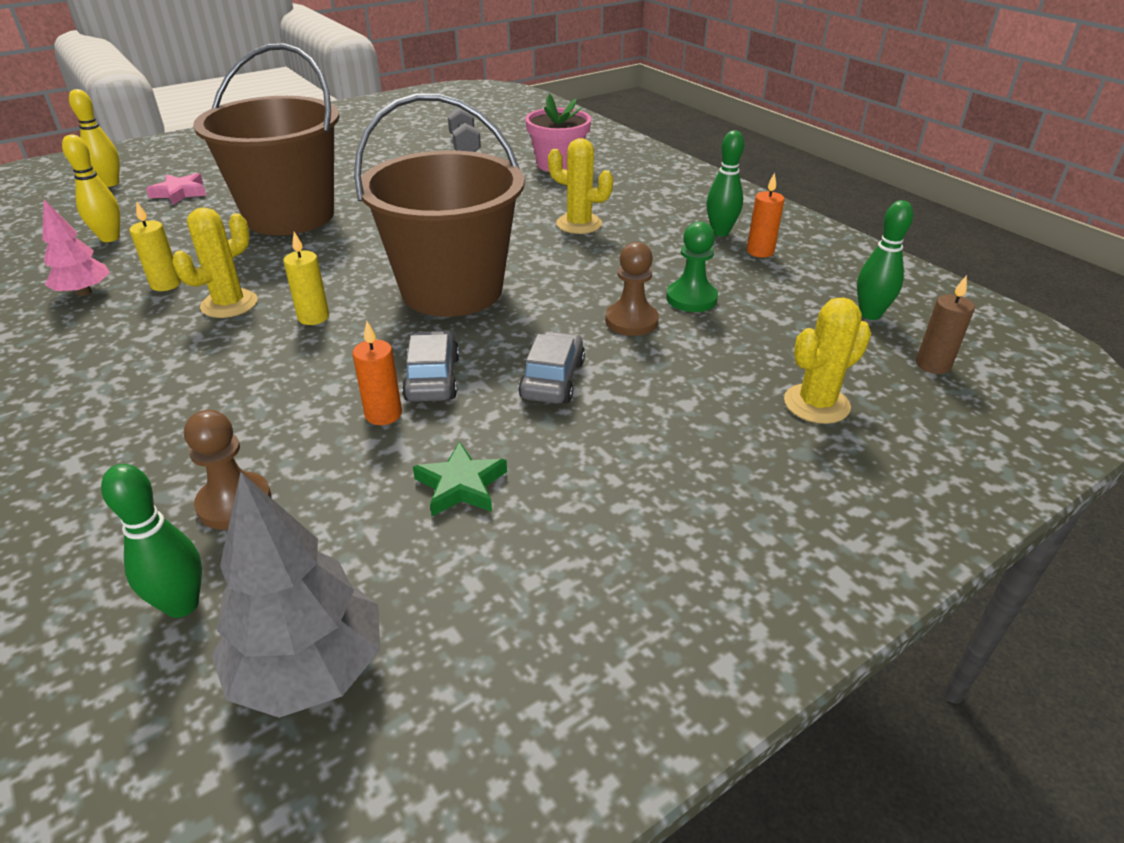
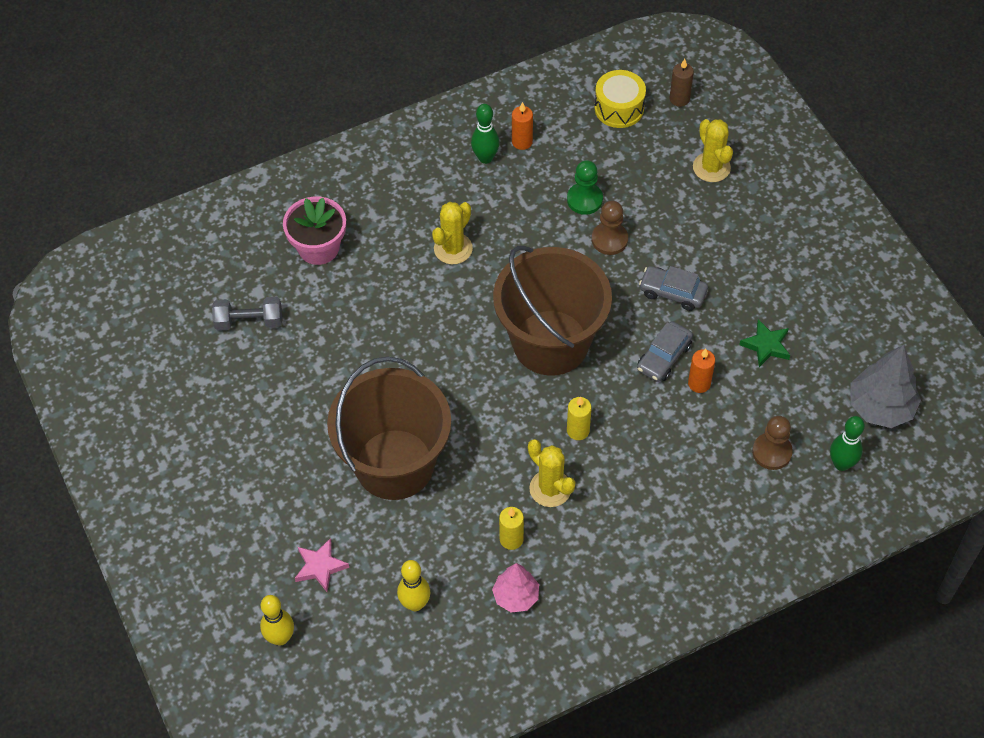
camera: 80 degrees left, 20 degrees up
(432, 378) = (664, 357): grey car -> grey car turned 60 degrees counterclockwise
(870, 314) = (619, 108): green bowling pin -> yellow drum

